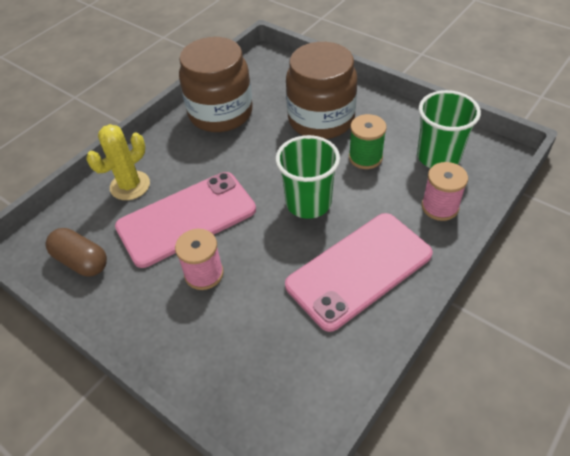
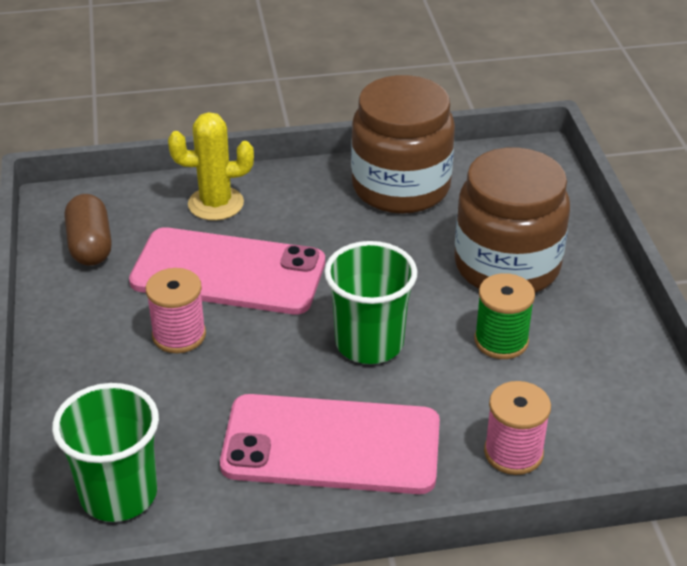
camera: 40 degrees right, 10 degrees down
(438, 157) = (594, 401): green cup -> green cup (118, 494)

